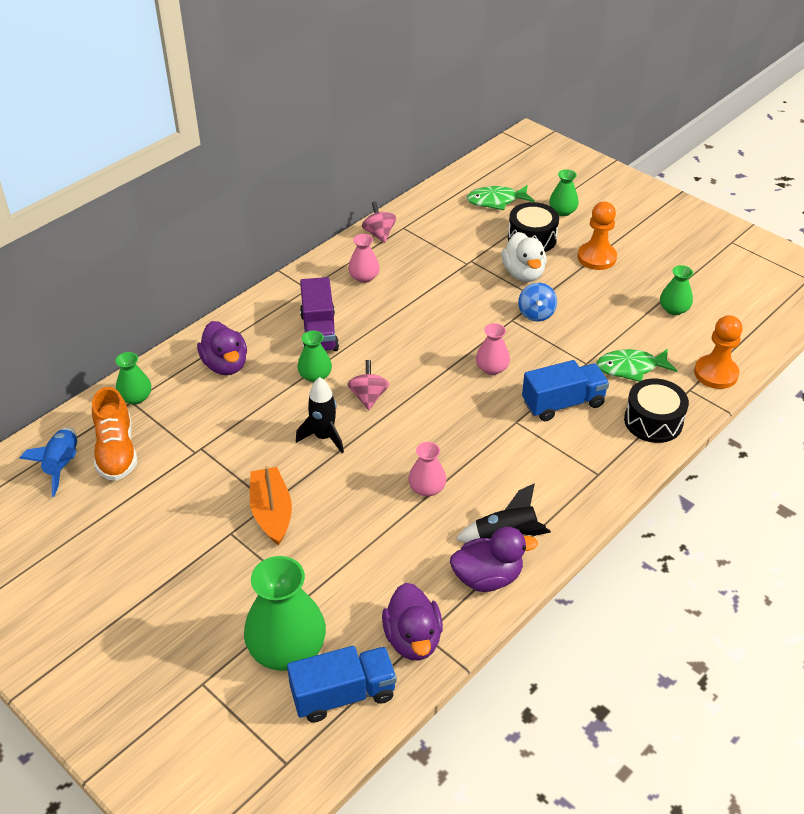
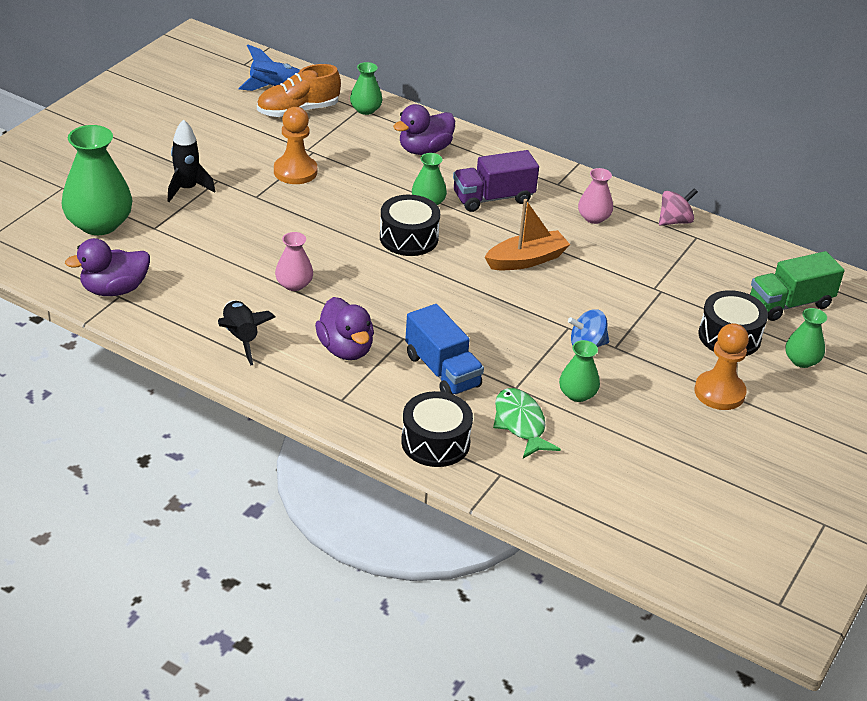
camera: 75 degrees right, 5 degrees down
(271, 512) = (245, 198): orange boat -> orange boat (526, 260)
(324, 437) = (345, 217): black rocket -> black rocket (187, 189)
(343, 694) = (55, 257): blue truck -> none
(368, 397) = (409, 238): pink spinning top -> black drum
(487, 577) = (189, 329): purple duck -> purple duck (345, 349)
(492, 368) = (481, 316): pink vase -> none
(496, 201) = (790, 304): green fish -> green truck
(523, 273) = (657, 332): white duck -> none
(674, 309) = (647, 462): green vase -> green vase (577, 394)
(716, 373) = (537, 498): orange pawn -> orange pawn (295, 171)

